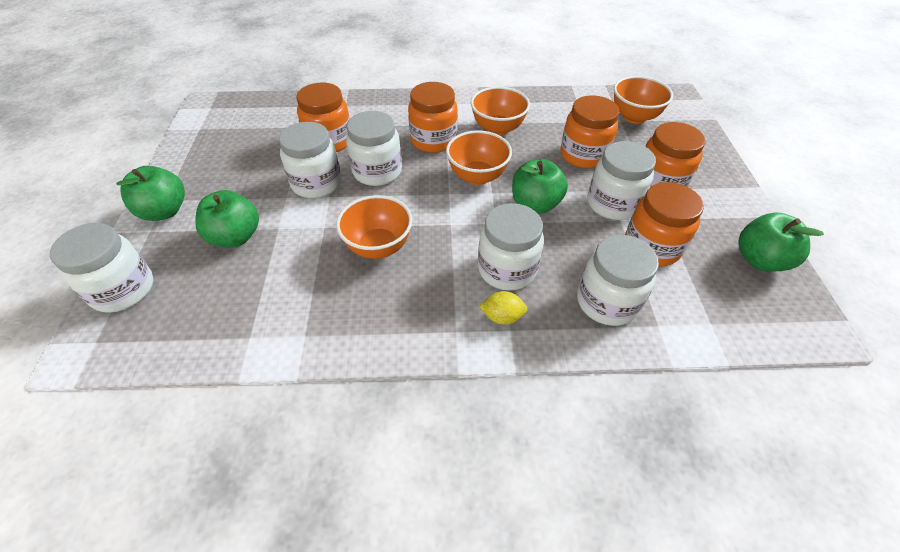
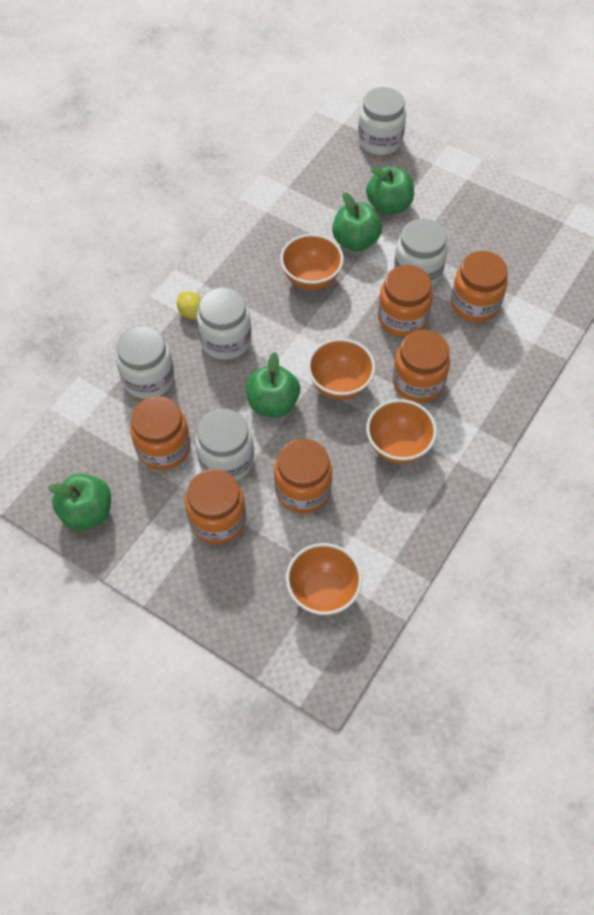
camera: 125 degrees right, 10 degrees up
(164, 211) = (451, 175): green apple -> green apple (355, 241)
(377, 172) = (402, 318): white jar -> orange jar
(502, 317) = (191, 313): yellow lemon -> yellow lemon turned 75 degrees counterclockwise

